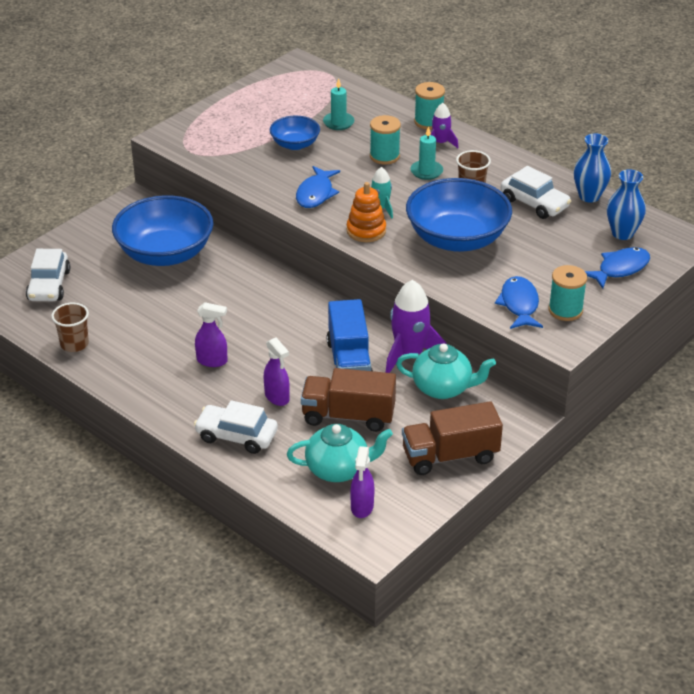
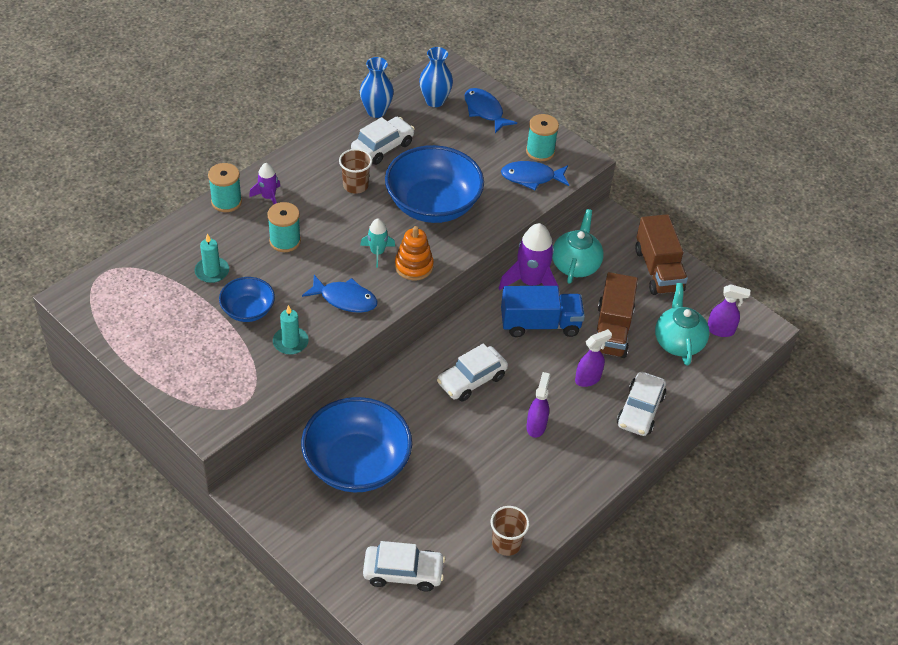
camera: 90 degrees left, 10 degrees up
(268, 317) = (471, 379): none -> white car
(426, 171) = (318, 213): turquoise candle -> turquoise candle (290, 342)

